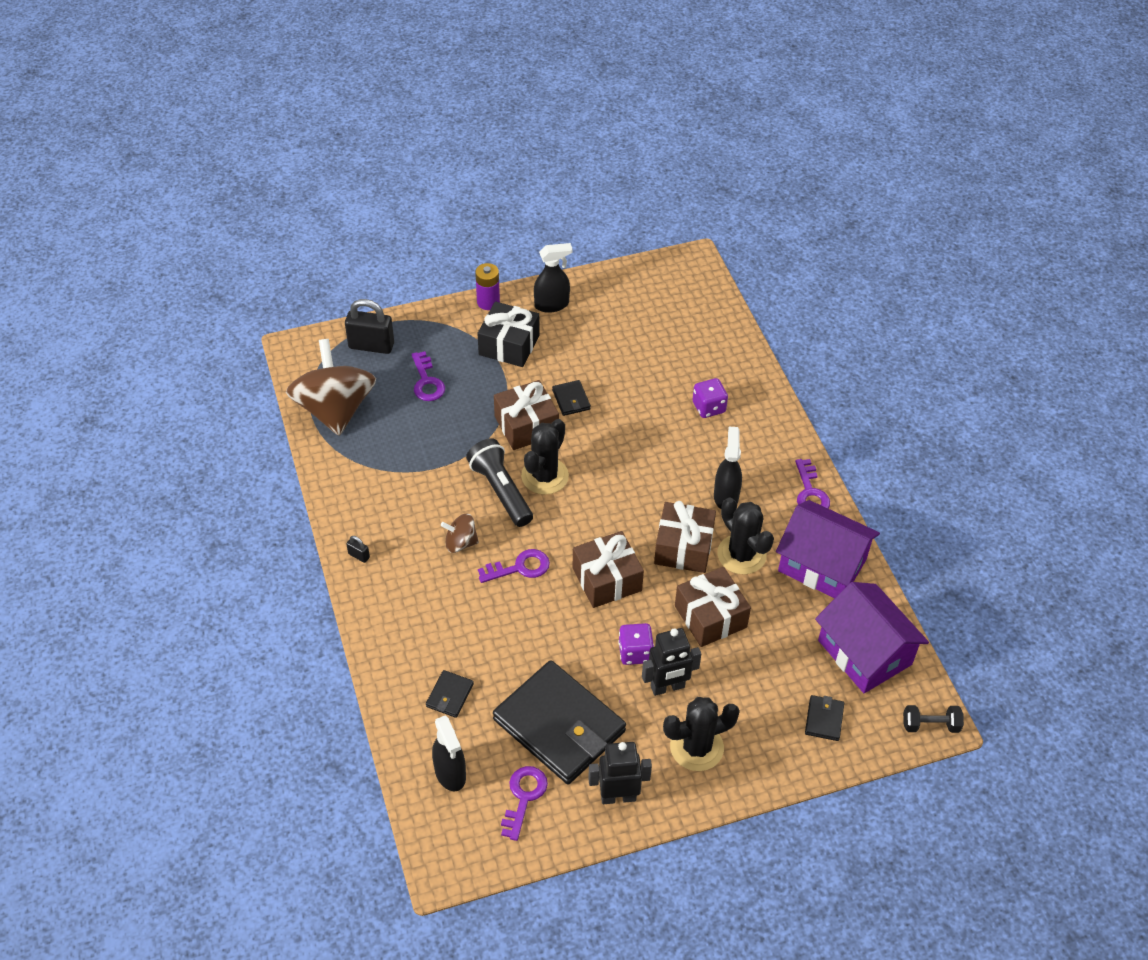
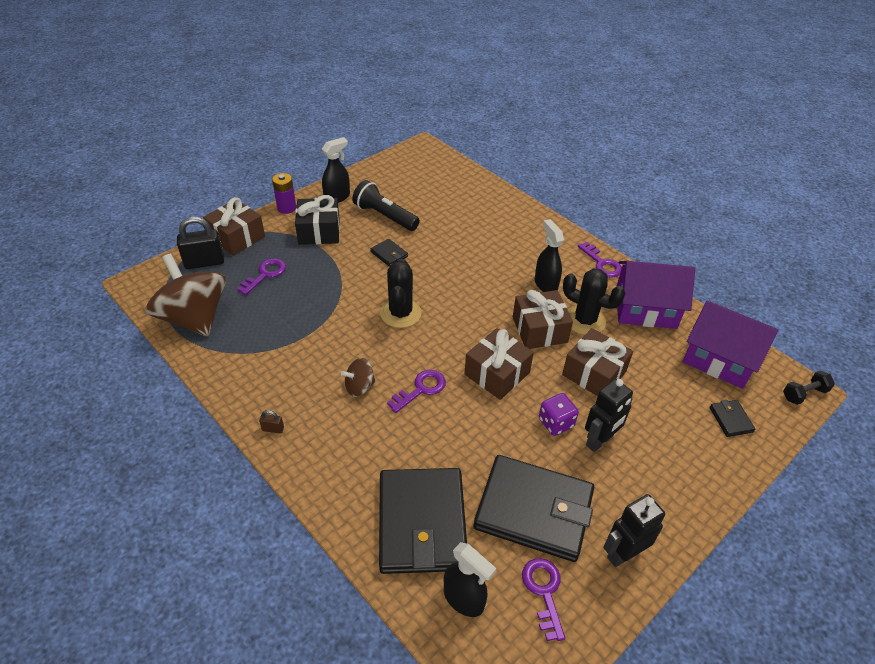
camera: 25 degrees left, 5 degrees down
(359, 555) = (273, 429): black padlock -> brown padlock
(426, 381) = (265, 274): purple key -> purple key turned 105 degrees counterclockwise
(450, 695) = (422, 523): black wallet -> black wallet, size x2.47
(501, 491) = (371, 335): black flashlight -> black flashlight (385, 216)
(526, 425) = (364, 282): brown gift -> brown gift (237, 237)
(696, 747) = (655, 482): black cactus -> none
(708, 407) = (493, 230): purple dice -> none

